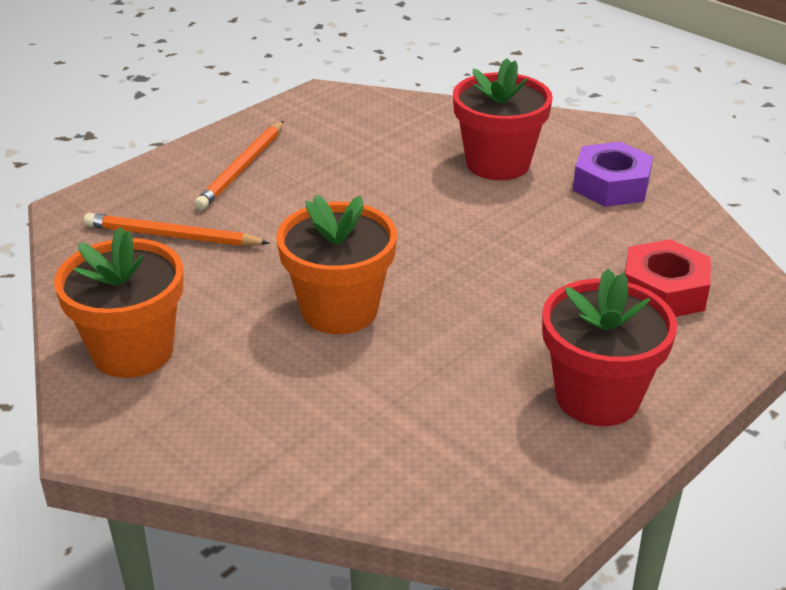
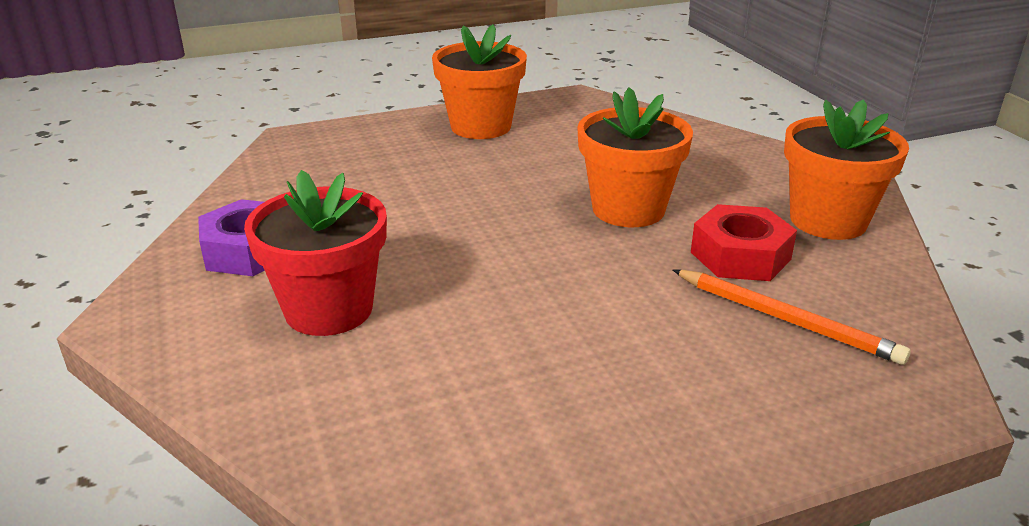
camera: 155 degrees left, 5 degrees down
(242, 168) = (670, 400): orange pencil -> none
(597, 397) = (481, 126): red flower pot -> orange flower pot
(664, 291) = (349, 163): red nut -> red nut (740, 256)

